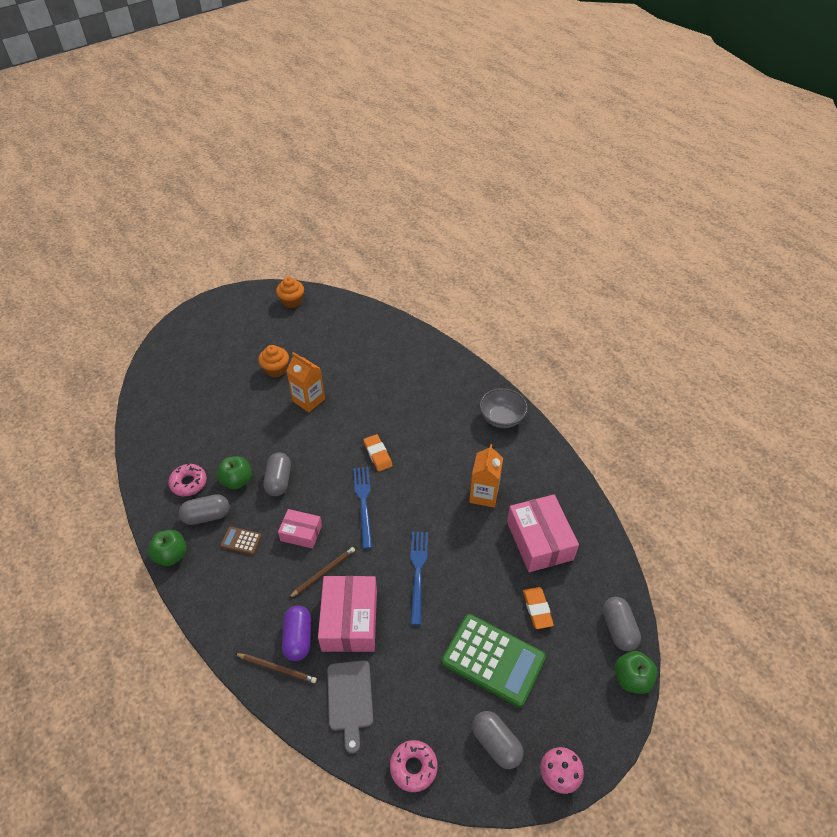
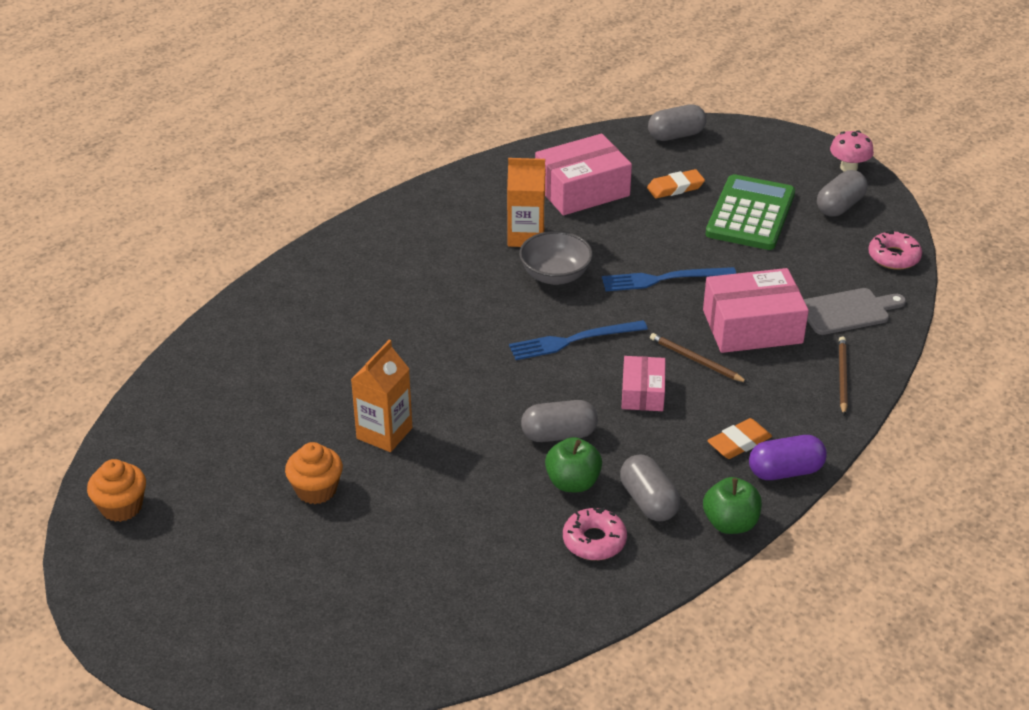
camera: 100 degrees left, 10 degrees down
(241, 541) = (677, 452): brown calculator -> none
(298, 638) = (795, 366): purple capsule -> purple capsule (785, 471)
(378, 454) = (482, 339): orange eraser -> orange eraser (739, 442)
(501, 418) = (386, 230): grey bowl -> grey bowl (555, 275)
(631, 678) = (728, 127): green apple -> none

